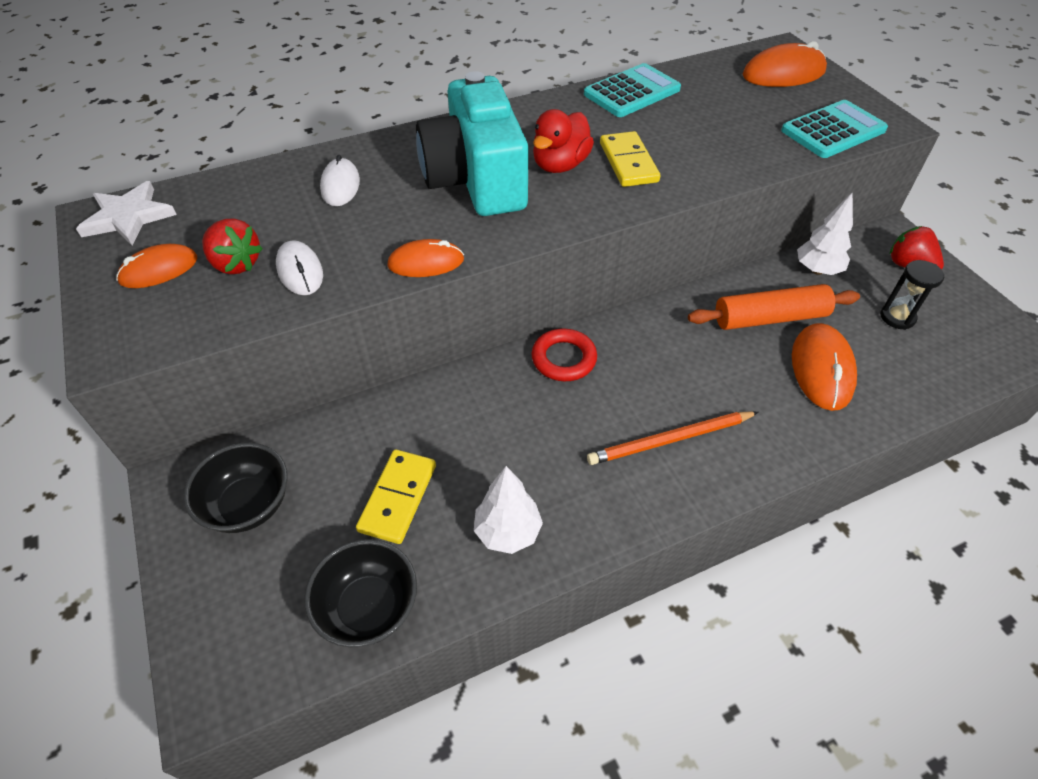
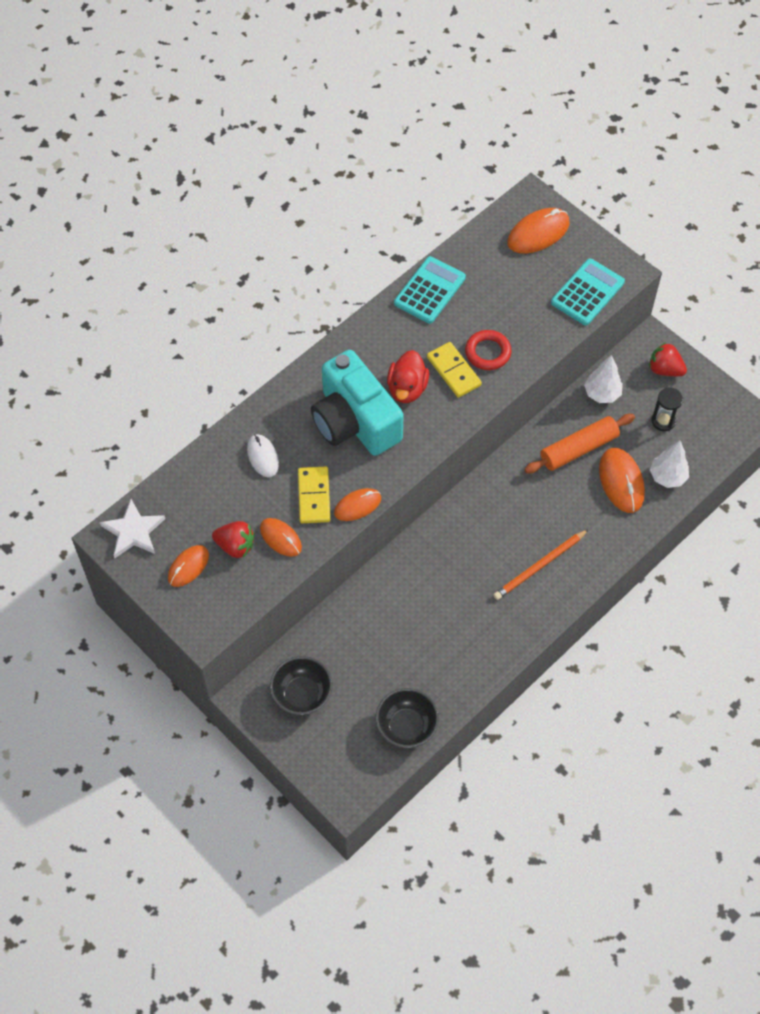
camera: 20 degrees left, 10 degrees up
(300, 271) = (280, 538): white mouse -> orange mouse
(398, 498) = (390, 659): yellow domino -> yellow domino (314, 496)
(508, 532) = (464, 658): white tree -> white tree (667, 477)
(564, 359) = (451, 528): red ring -> red ring (487, 352)

